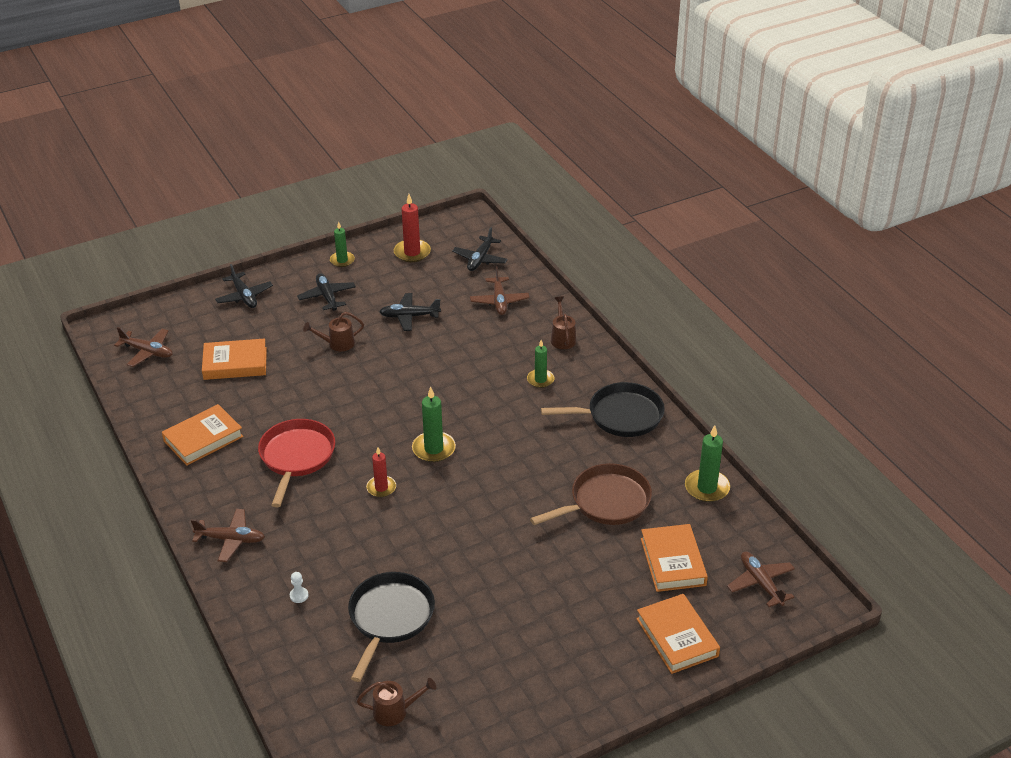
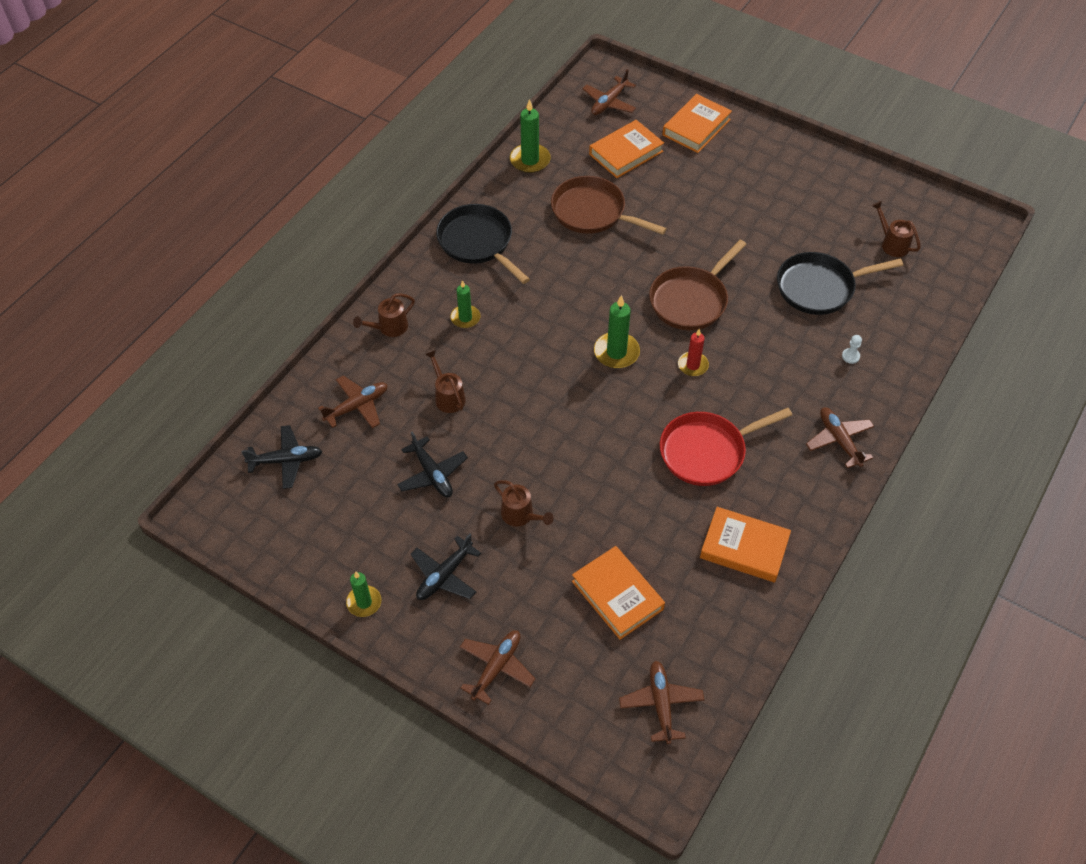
camera: 120 degrees left, 15 degrees up
(244, 296) = (497, 667): black plane -> brown plane
(412, 252) = (308, 536): red candle -> none
(449, 520) = (691, 300): none -> brown pan
(470, 345) = (447, 396): none -> brown watering can

